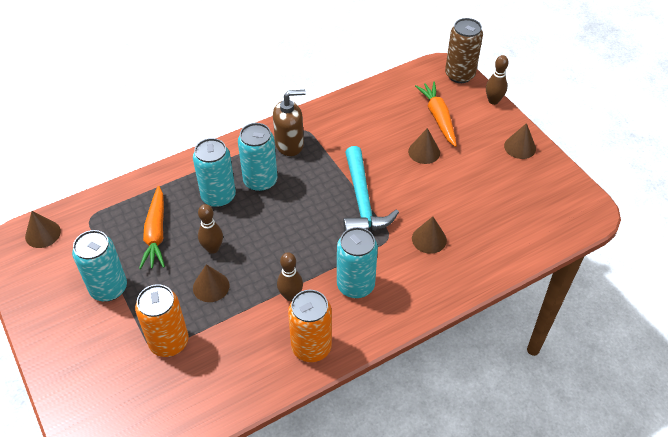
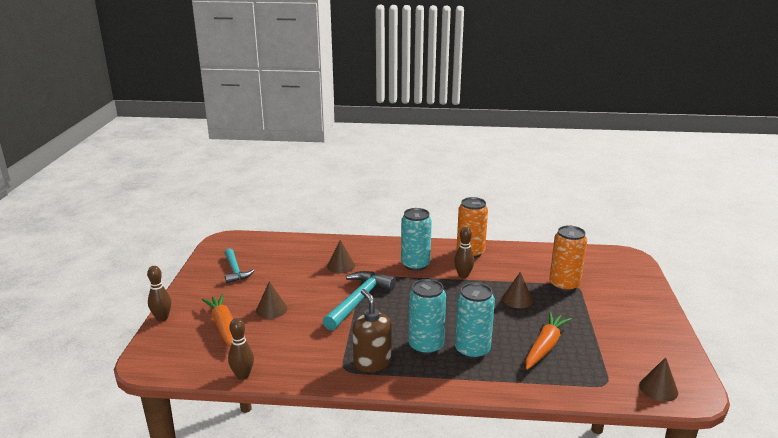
camera: 145 degrees left, 25 degrees down
(108, 288) = (601, 327): turquoise can -> none
(213, 248) = (501, 319): brown bowling pin -> brown bowling pin (243, 375)
(289, 144) = (372, 363): brown soap dispenser -> brown soap dispenser turned 45 degrees clockwise
(438, 118) = (223, 326): orange carrot -> orange carrot turned 135 degrees clockwise
(459, 75) = (148, 350): brown can -> none
(516, 176) = (235, 270): none -> turquoise hammer
(520, 147) = (202, 283): brown cone -> none

